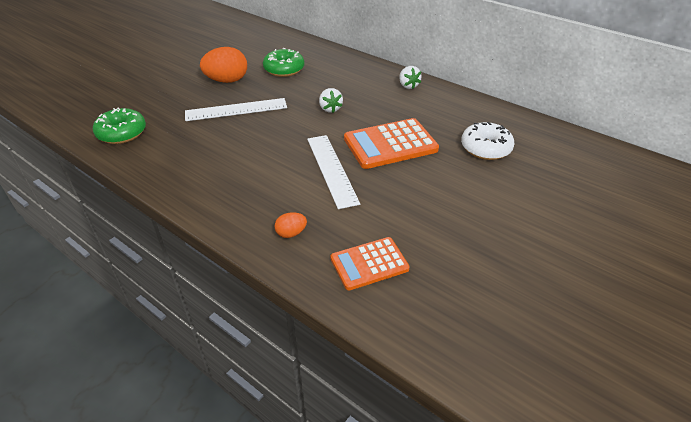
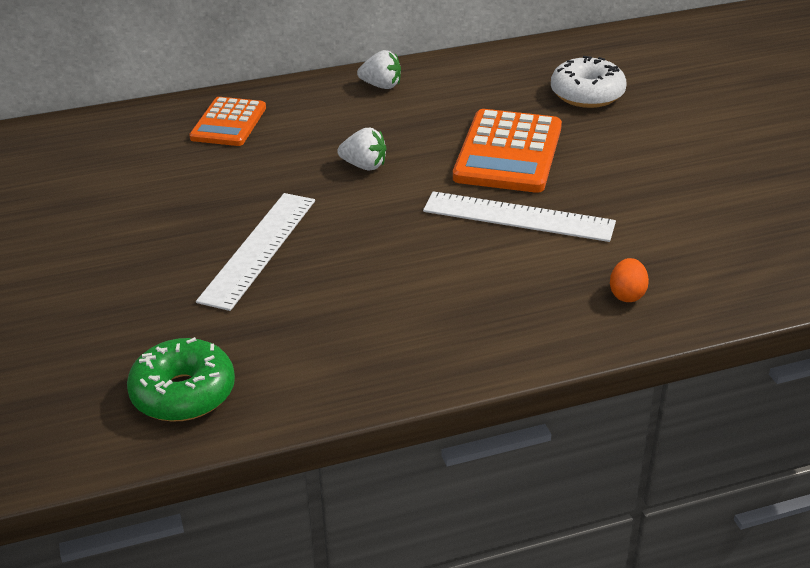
camera: 55 degrees left, 5 degrees down
(227, 81) = (148, 231): orange egg -> none
(284, 69) = (190, 166): green donut -> none
(369, 264) = (732, 256): orange calculator -> orange calculator (228, 123)

